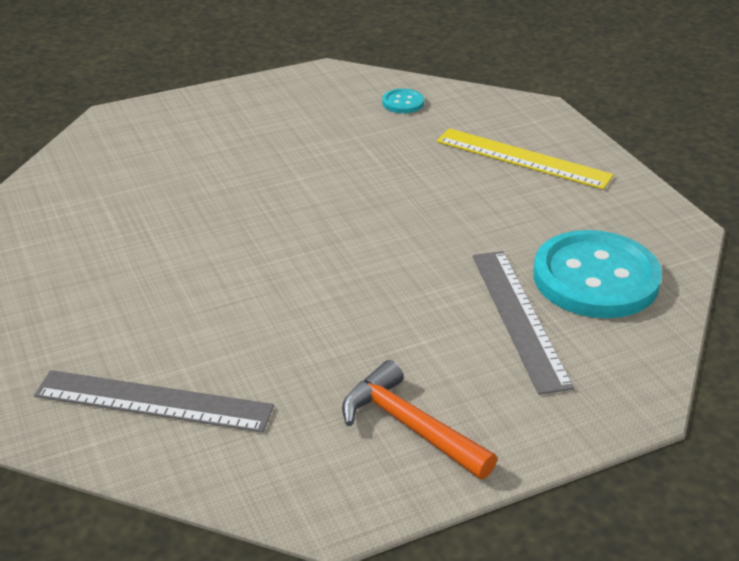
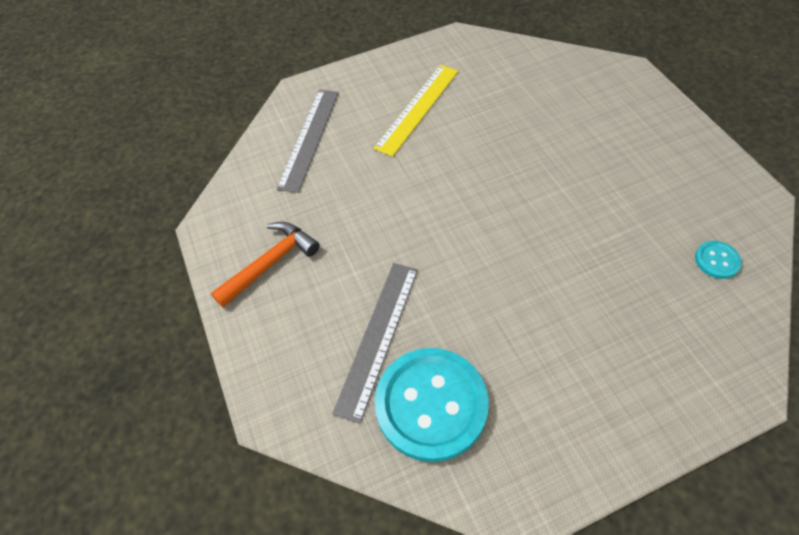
camera: 95 degrees right, 20 degrees up
(519, 318) = (377, 337): grey ruler -> grey ruler turned 60 degrees counterclockwise
(523, 158) = (630, 363): yellow ruler -> yellow ruler (418, 108)

